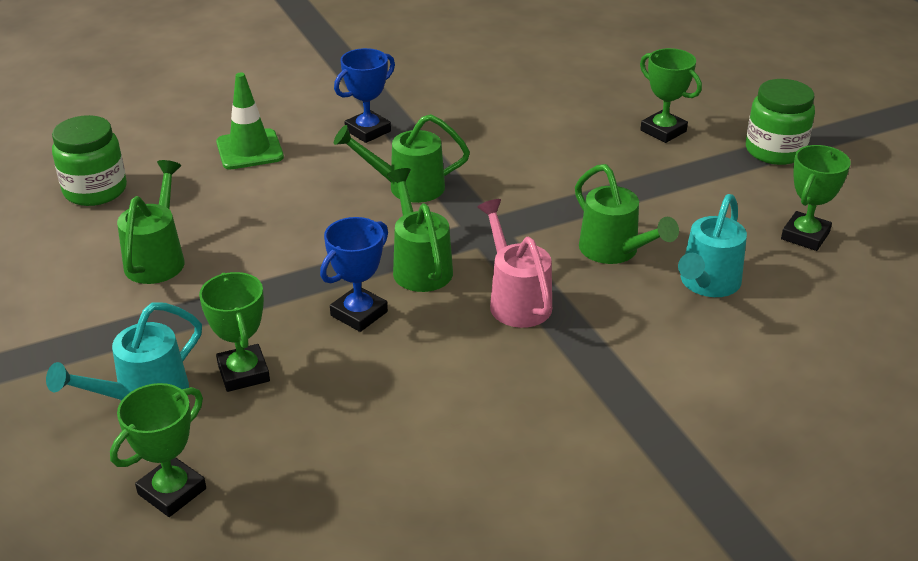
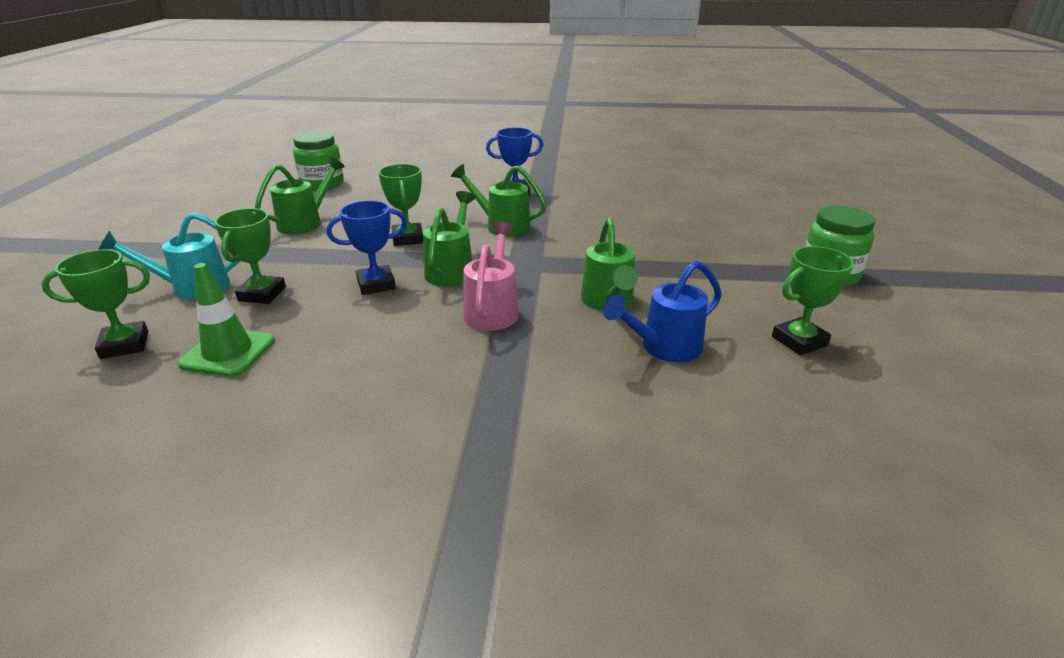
camera: 30 degrees right, 5 degrees down
(249, 150) = (431, 185): green traffic cone -> green traffic cone (228, 352)
(663, 131) = (737, 240): green trophy -> green trophy (408, 238)
(707, 284) = (664, 347): turquoise watering can -> blue watering can

